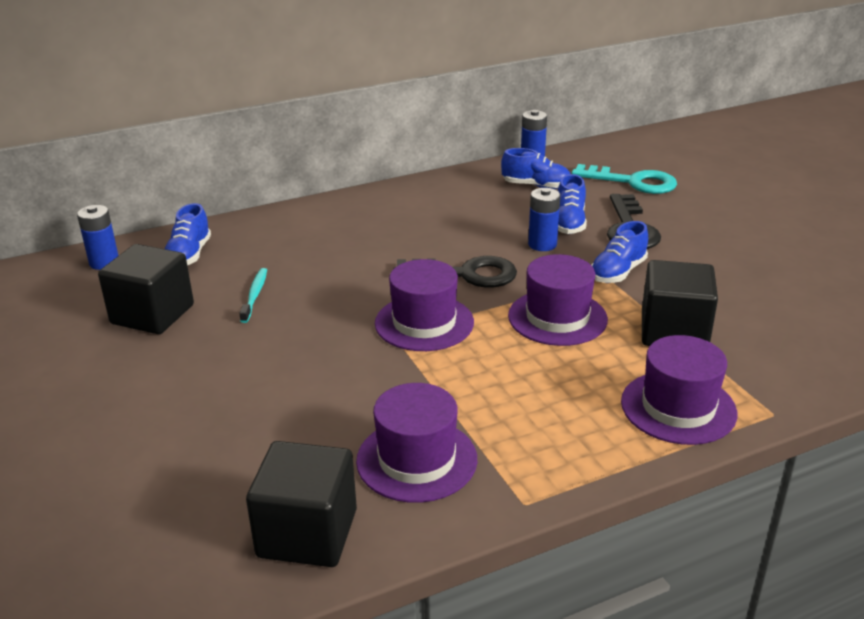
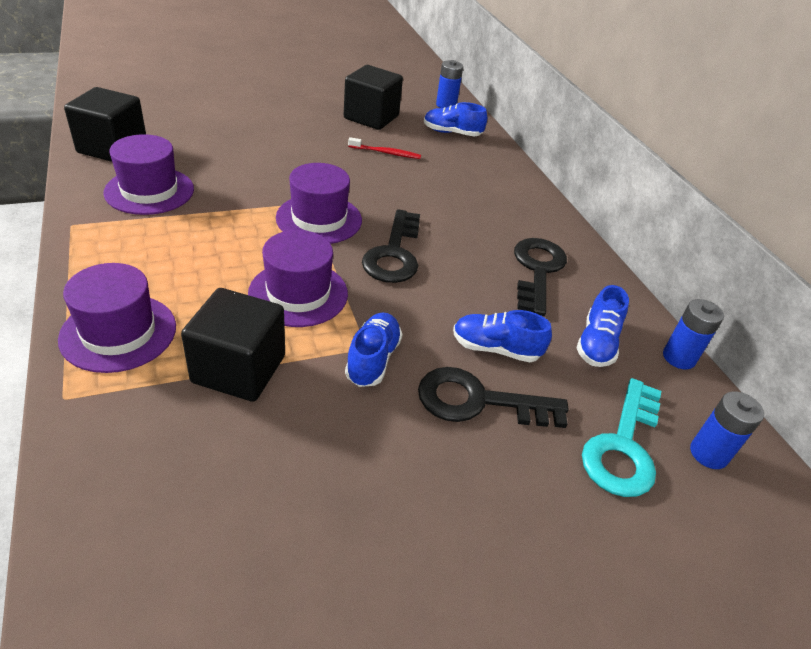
camera: 90 degrees right, 10 degrees up
(254, 295) = (385, 153): turquoise toothbrush -> red toothbrush
(454, 207) = (537, 270): none -> black key
(542, 244) = (446, 316): blue battery -> blue battery (708, 453)
(618, 272) = (373, 359): blue shoe -> blue shoe turned 60 degrees clockwise

